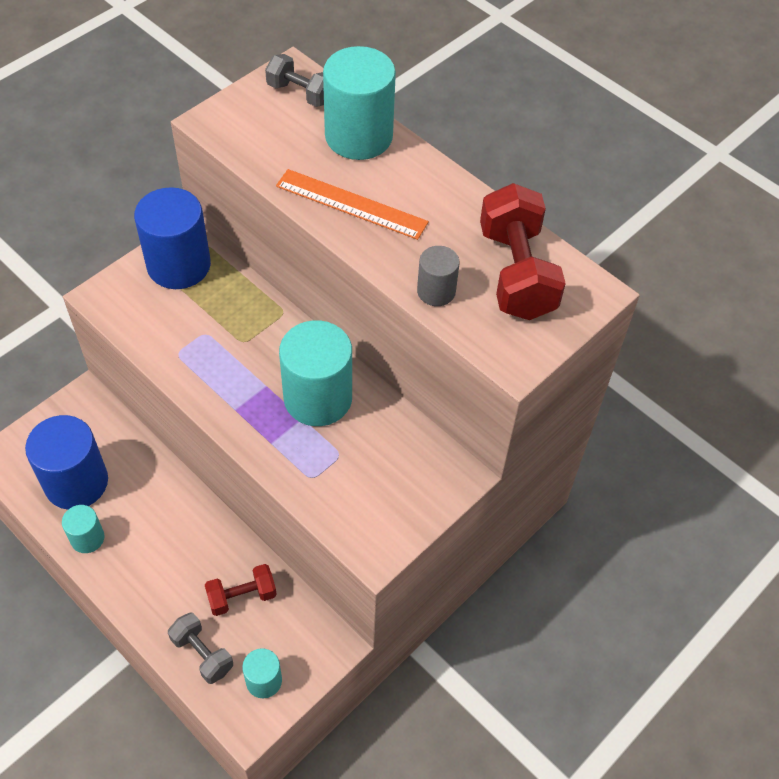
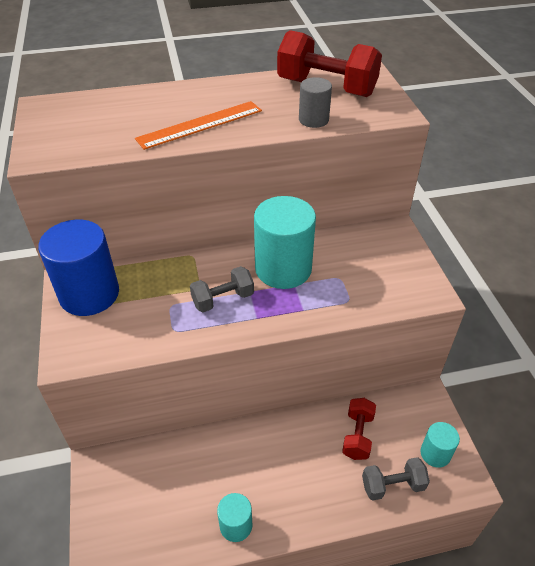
camera: 55 degrees left, 10 degrees down
(76, 482) = (175, 509): blue cylinder -> none
(300, 93) = (69, 109): grey dumbbell -> grey dumbbell (223, 299)
(358, 136) = (142, 101): turquoise cylinder -> none

